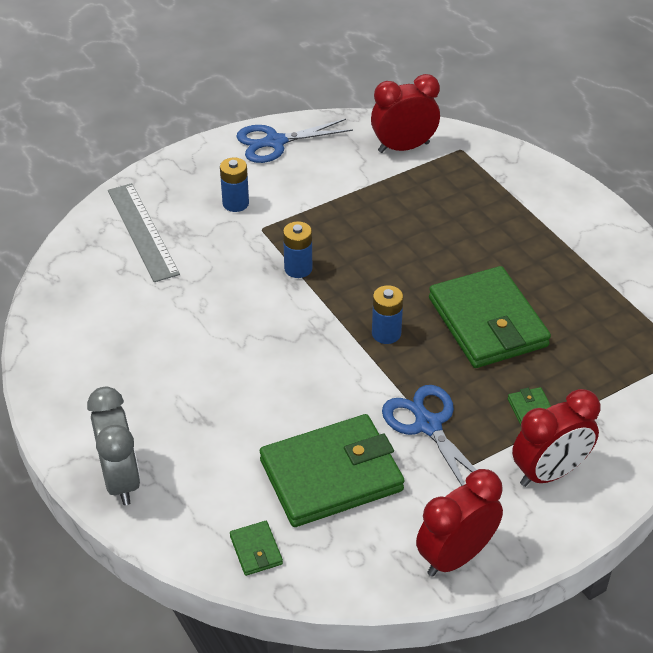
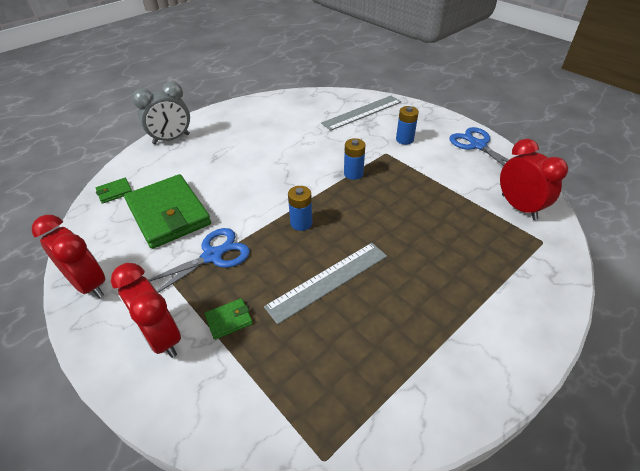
camera: 80 degrees right, 0 degrees up
(487, 322) = (328, 280): green wallet -> grey ruler

